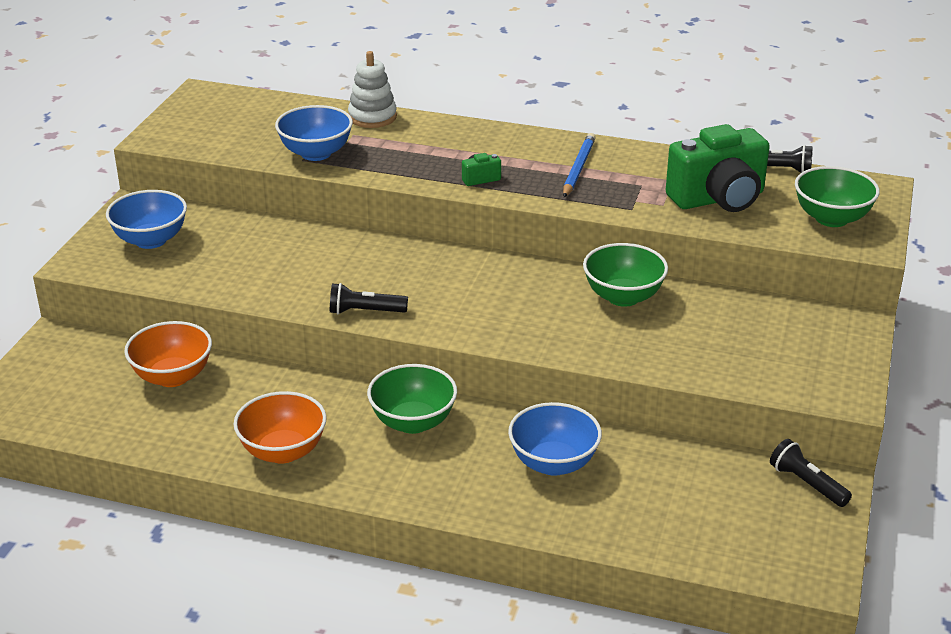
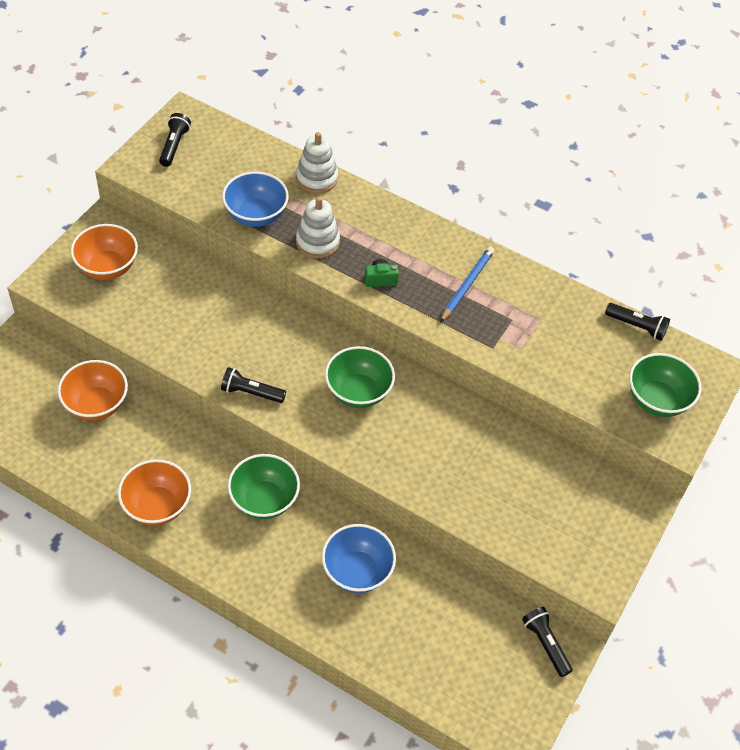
camera: 10 degrees right, 20 degrees up
(151, 240) = (107, 267): blue bowl -> orange bowl
(199, 117) = (174, 146): none -> black flashlight
(395, 162) = (317, 242): none -> white stacking toy
(623, 297) = (462, 426): green bowl -> green bowl (358, 392)
(718, 199) = (570, 353): green camera -> none

